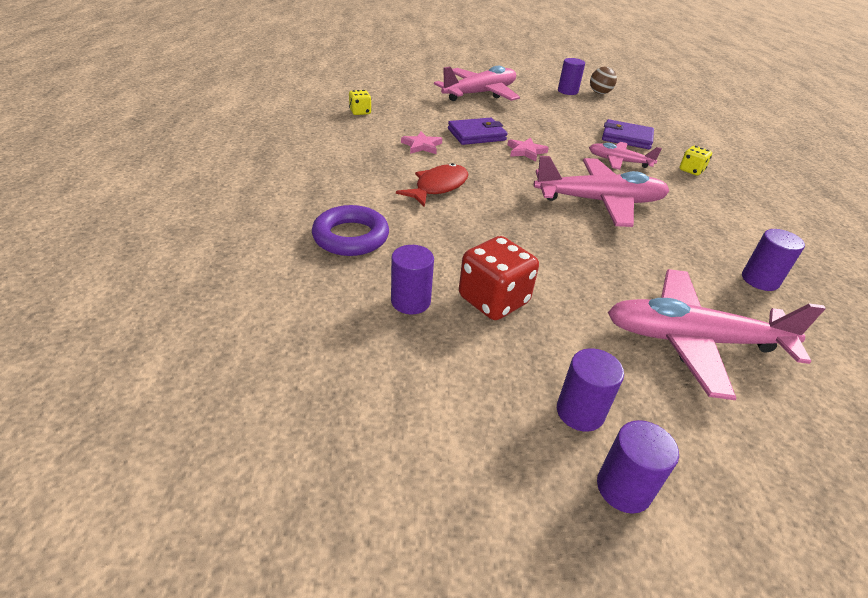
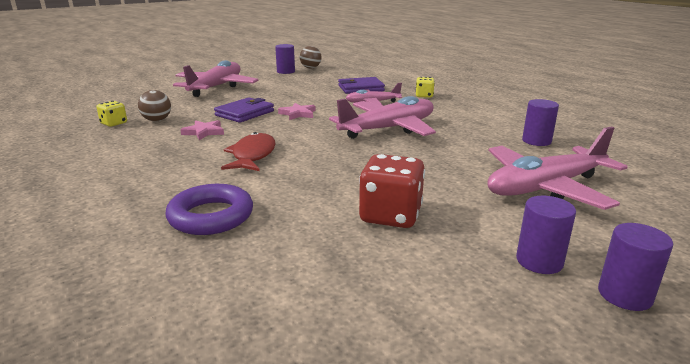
camera: 30 degrees left, 15 degrees down
(395, 119) = (157, 120): none -> brown ball
(410, 301) = (325, 243): purple cylinder -> none

